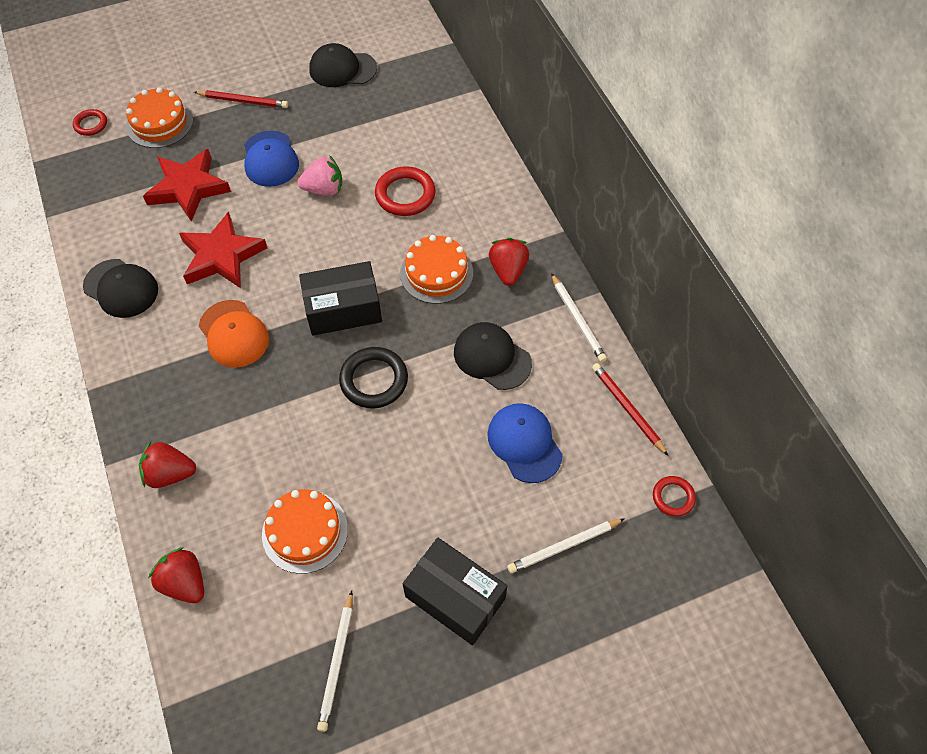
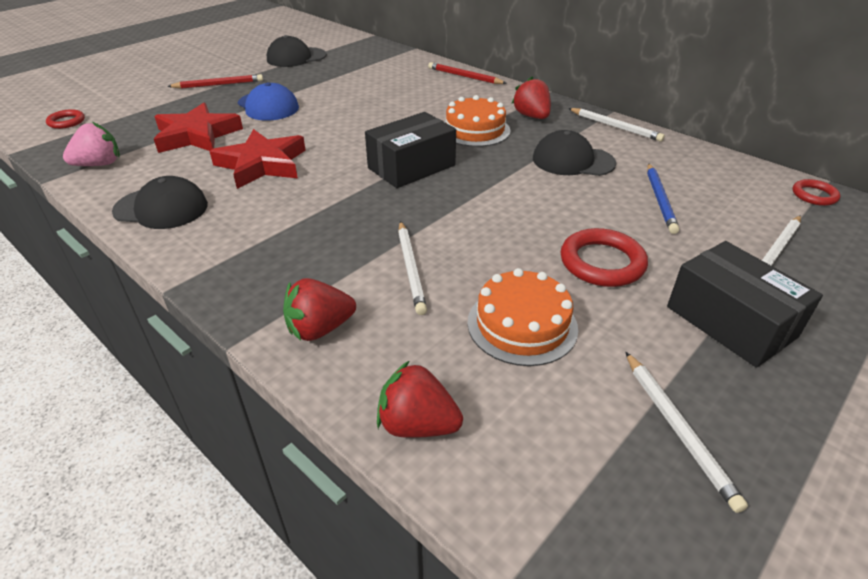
camera: 25 degrees left, 20 degrees down
(160, 123) = (142, 108): orange cake -> none
(234, 334) = (314, 207): orange cap -> none
(264, 439) = (410, 268): none -> white pencil
(324, 189) = (332, 111): pink strawberry -> pink strawberry (99, 164)
(374, 380) = (483, 199): black ring -> none
(405, 194) = (406, 100): red ring -> red ring (602, 262)
(455, 597) = (730, 322): black box -> black box turned 45 degrees clockwise
(524, 443) = (660, 200): blue cap -> blue pencil
(627, 409) = (713, 159): red pencil -> red pencil (464, 76)

